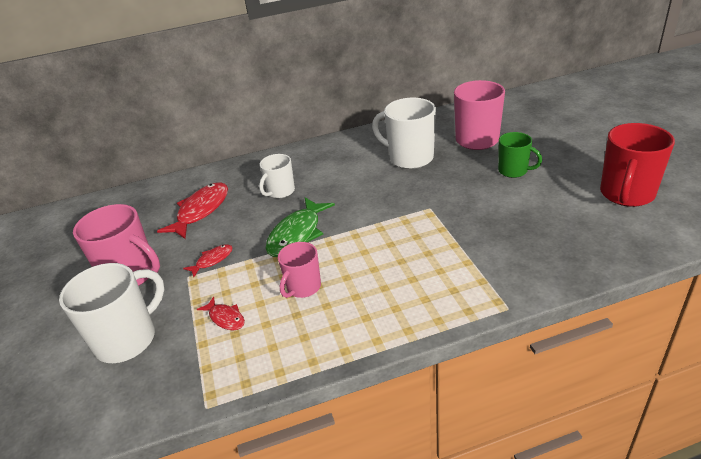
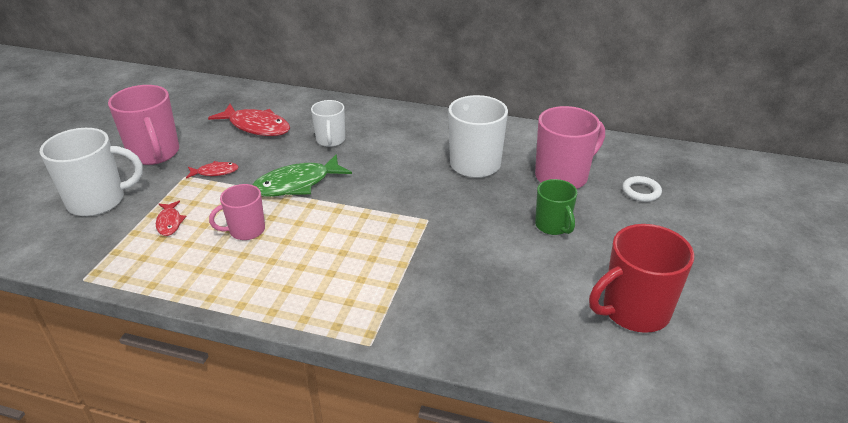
camera: 30 degrees right, 0 degrees up
(201, 211) = (256, 127): red fish -> red fish turned 60 degrees clockwise
(280, 192) = (330, 140): white mug -> white mug turned 75 degrees counterclockwise
(534, 126) = (641, 191): none -> white ring

